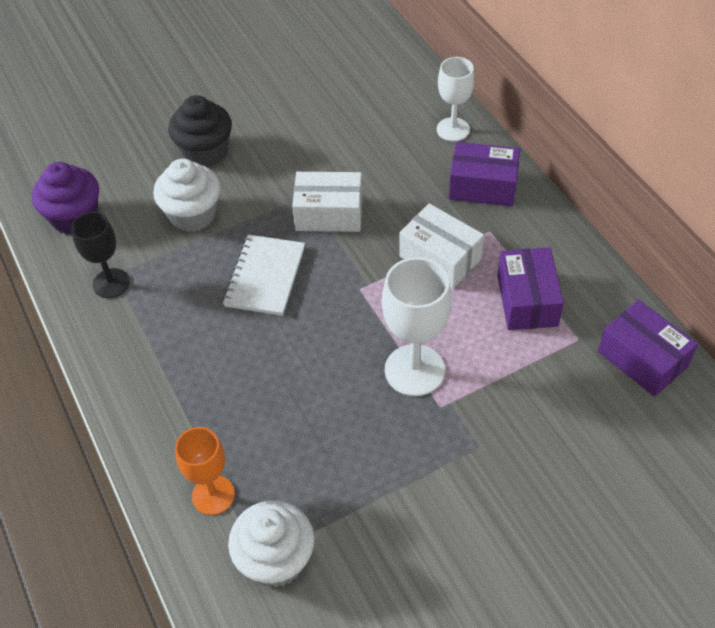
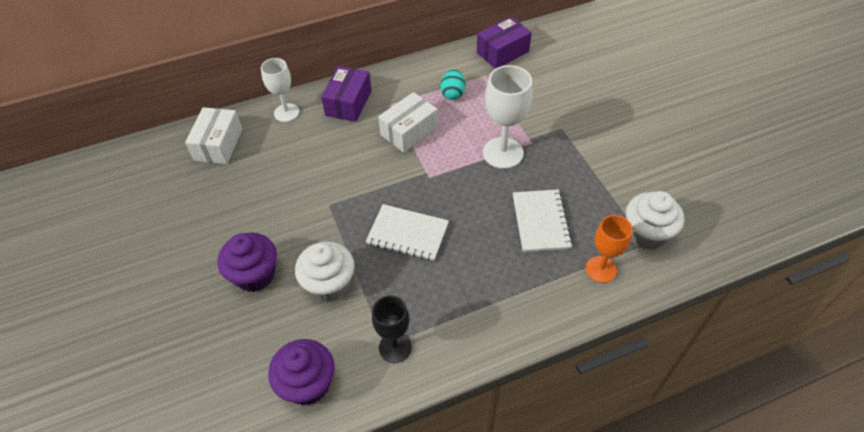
camera: 85 degrees left, 0 degrees up
(205, 152) = (255, 275): black cupcake -> purple cupcake
(291, 421) = (540, 221): none -> white notebook
(329, 214) = (352, 191): white box -> white box (218, 144)
(527, 300) = (453, 93): purple box -> turquoise egg

